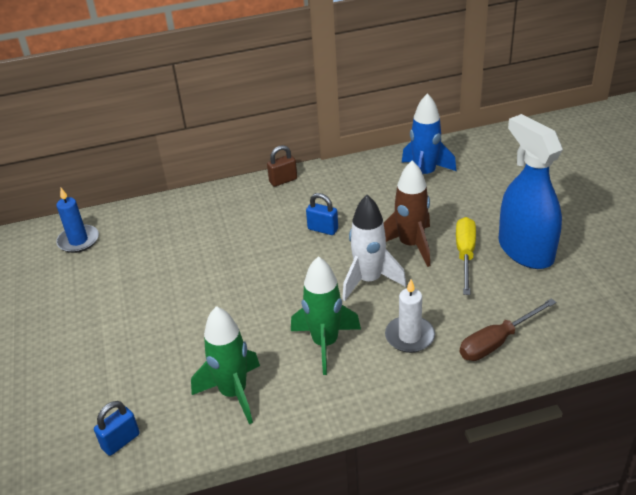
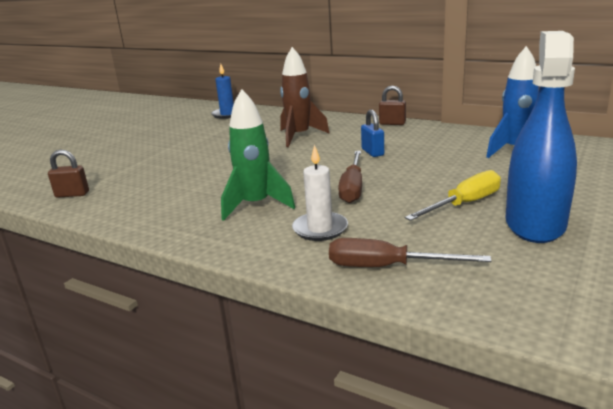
camera: 45 degrees right, 15 degrees down
(121, 441) = (72, 194): blue padlock -> brown padlock
(233, 393) = (158, 202): green rocket -> none
(369, 280) = (352, 188): white rocket -> brown screwdriver
(410, 245) = (424, 182): brown rocket -> brown rocket (299, 136)

